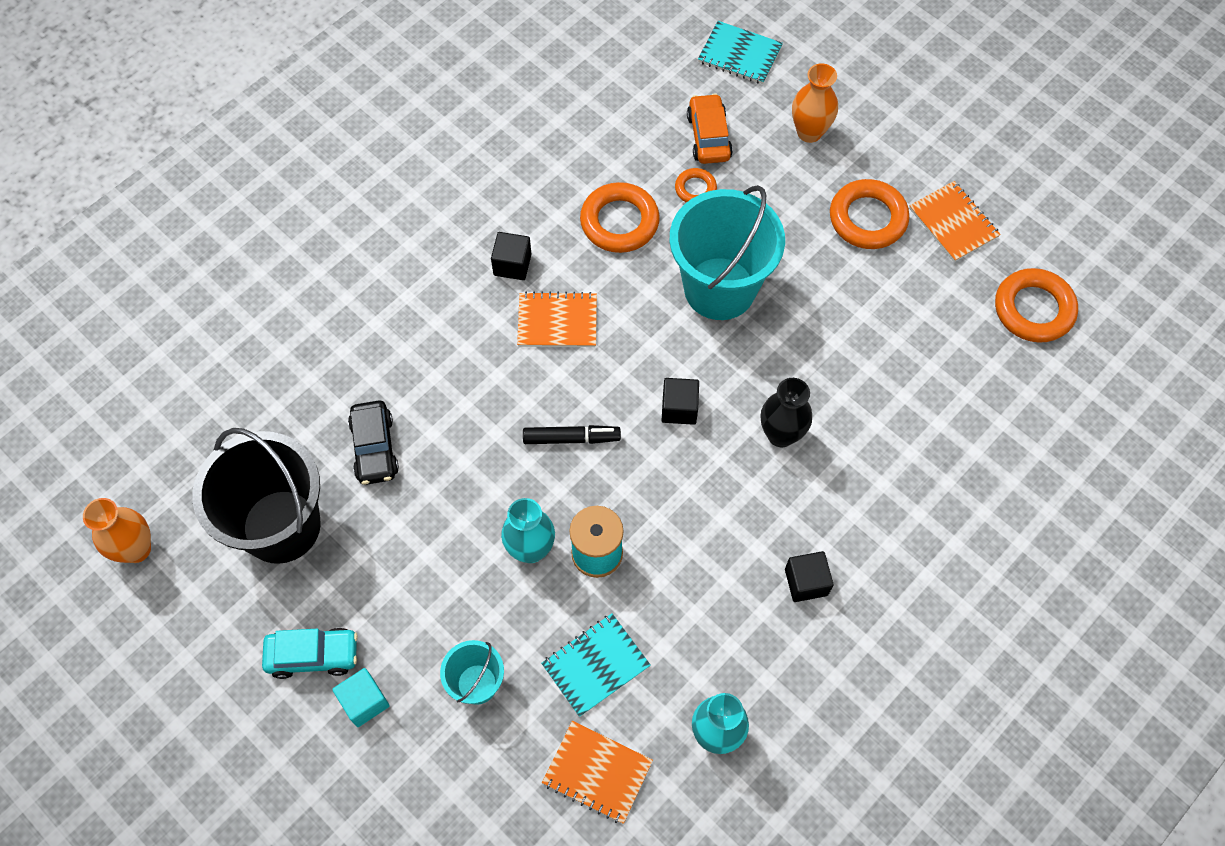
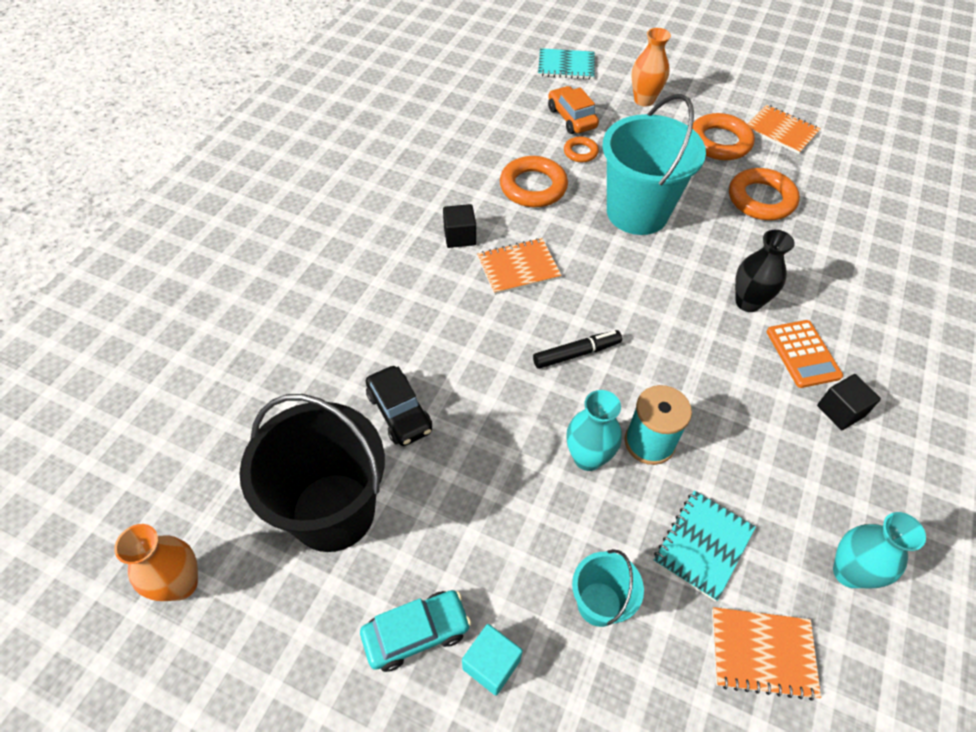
camera: 20 degrees left, 10 degrees down
(679, 408) = (655, 305): black cube -> none
(805, 510) = (803, 354): none -> orange calculator
(1033, 309) = (874, 170): orange ring -> orange ring (761, 199)

